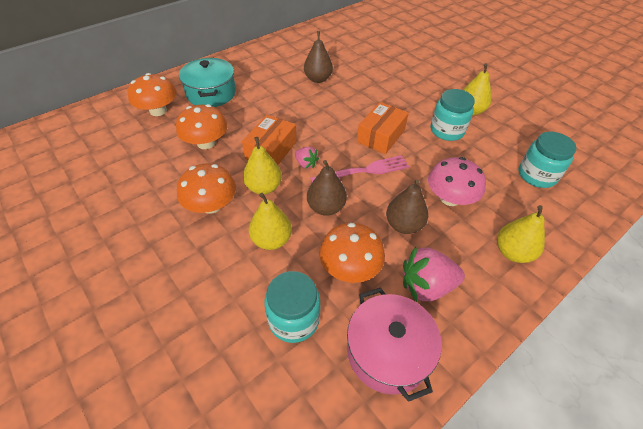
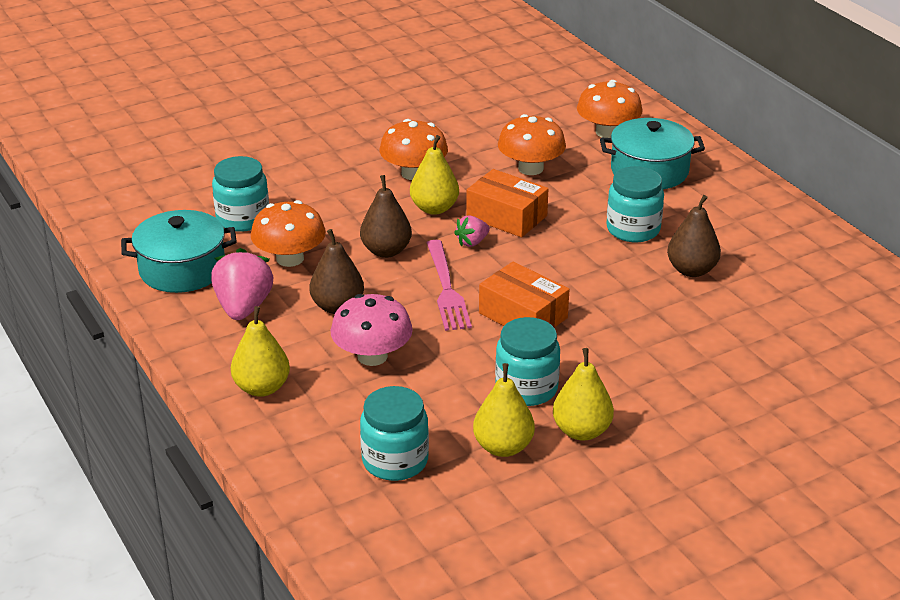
camera: 100 degrees right, 15 degrees down
(271, 240) = (348, 210): yellow pear -> yellow pear (503, 447)
(280, 98) = (633, 229): none -> turquoise jar
(387, 352) = (182, 269): pink pot -> turquoise pot

